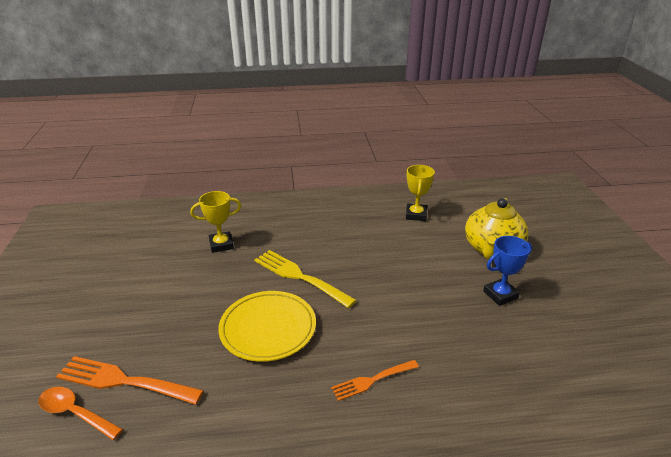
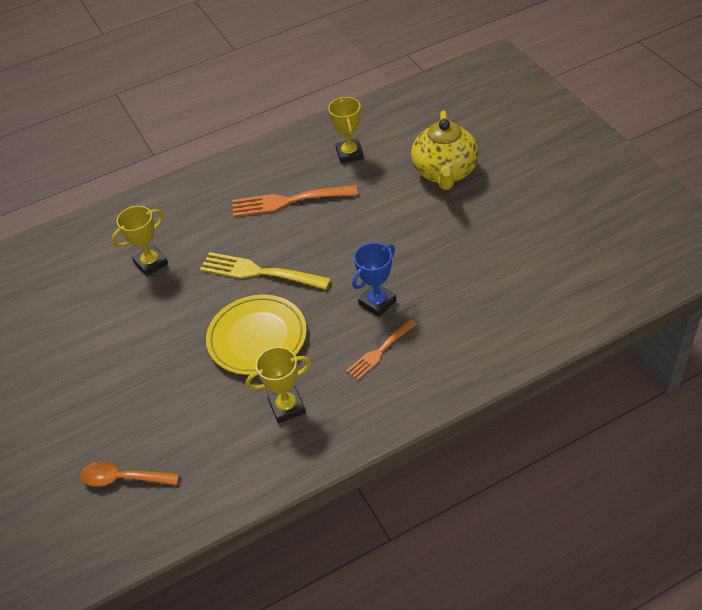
camera: 15 degrees left, 15 degrees up
(124, 381) = (148, 436): orange fork -> orange fork (288, 201)
(258, 402) = (287, 407): none -> yellow trophy
(500, 295) = (468, 224): blue trophy -> blue trophy (377, 302)

